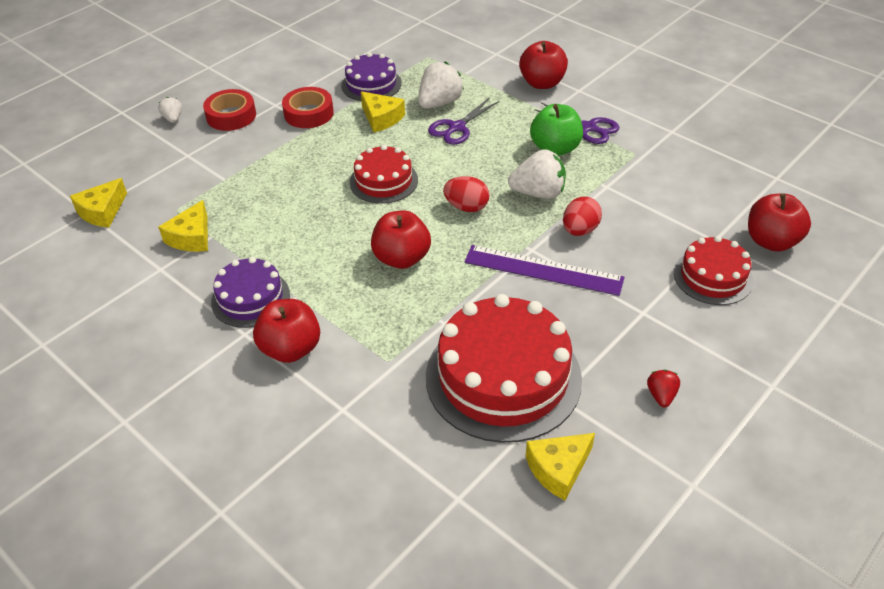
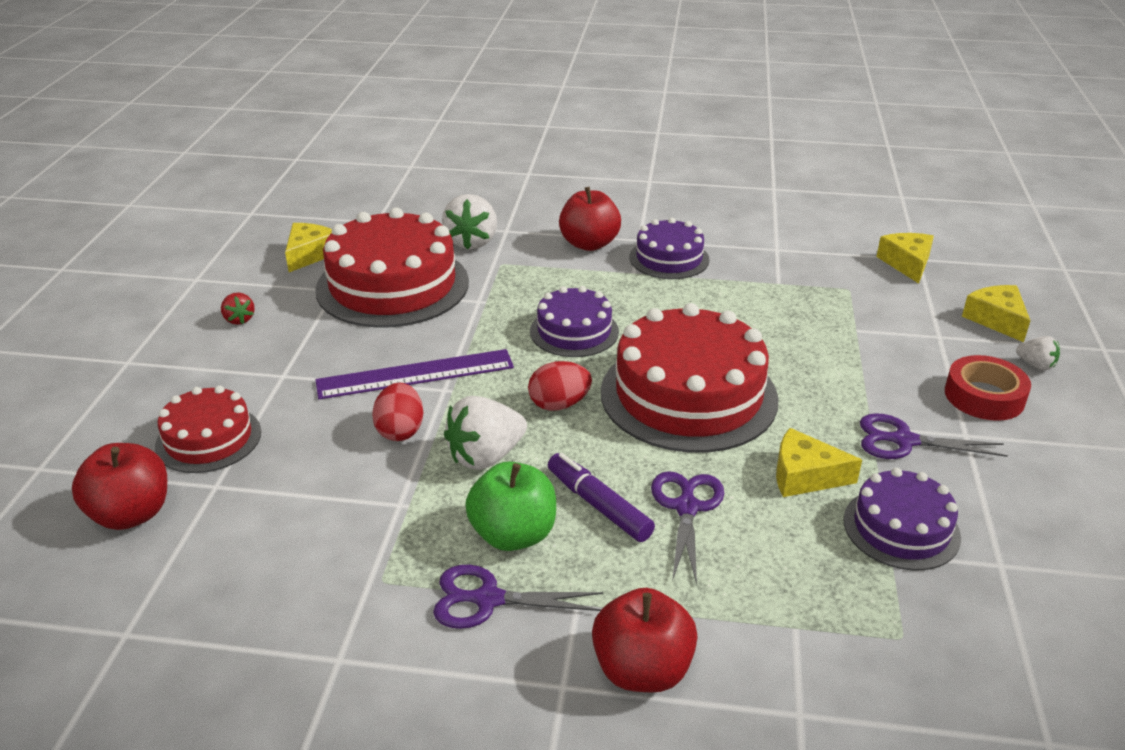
camera: 145 degrees right, 10 degrees down
(191, 237) = (793, 276): yellow cheese -> yellow cheese (996, 320)
(308, 113) = (904, 441): red tape -> purple scissors
(383, 181) = (688, 395): red cake -> red cake, size x1.82
(401, 258) = (574, 331): red apple -> purple cake
(439, 103) = (760, 540): white strawberry -> white strawberry (472, 242)
(499, 145) = (598, 505): none -> purple marker

